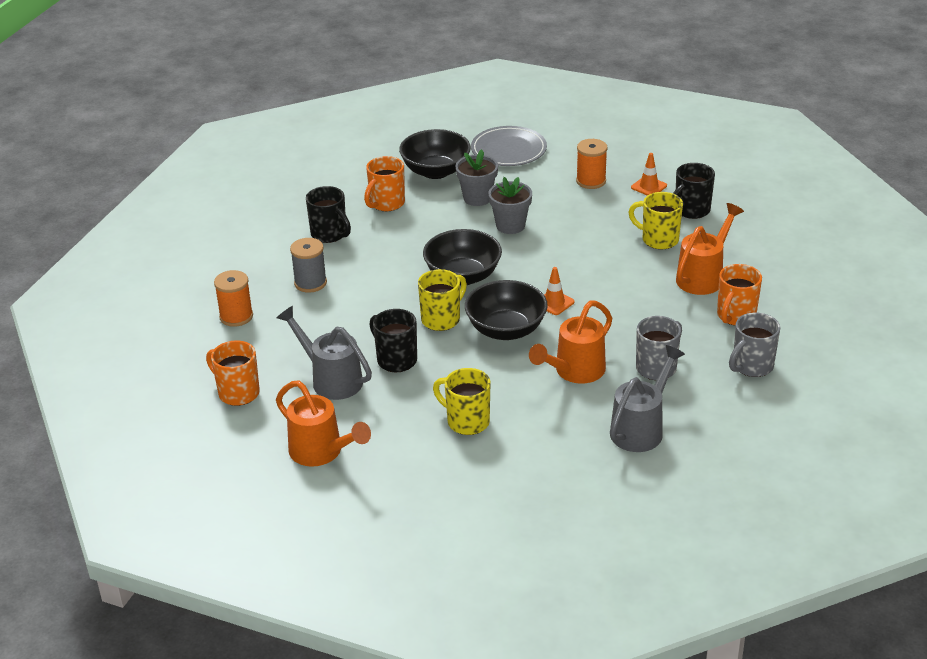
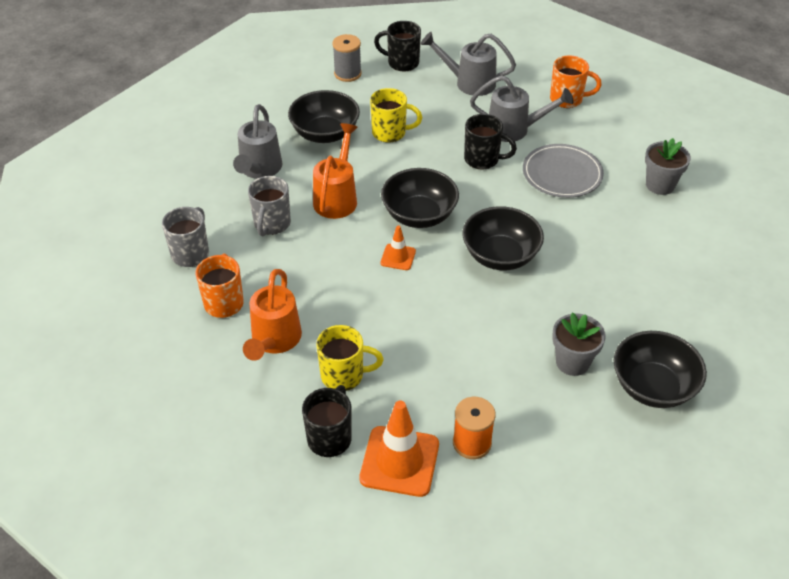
camera: 150 degrees right, 10 degrees up
(236, 316) = (640, 151): orange spool -> none
(310, 283) = (620, 201): grey spool -> grey spool (347, 74)
(321, 452) = (469, 83): orange watering can -> grey watering can
(329, 234) = (663, 257): black mug -> black mug (402, 63)
(386, 204) = (653, 317): orange mug -> none
(442, 319) = (480, 206): yellow mug -> none
(508, 150) = (607, 462): grey plate -> grey plate (562, 174)
(510, 226) = (507, 335): grey flower pot -> grey flower pot (660, 185)
(541, 446) = (325, 134): none -> black bowl
(649, 186) = (399, 461): orange traffic cone -> orange traffic cone, size x1.92

